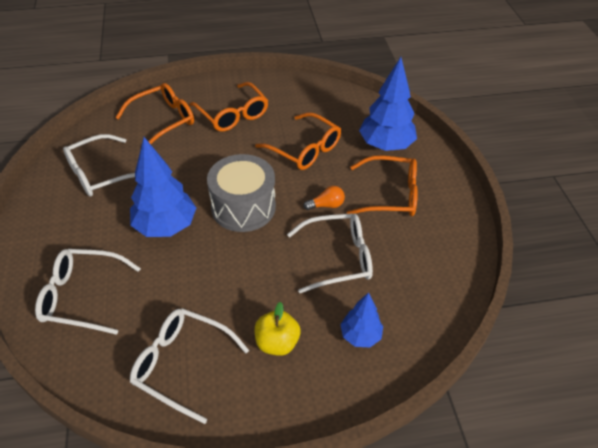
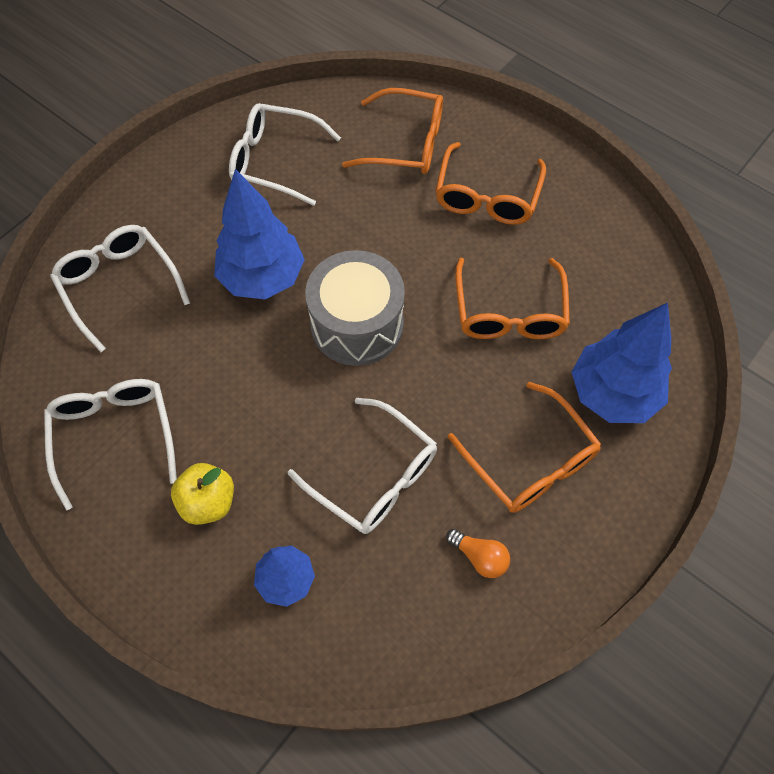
camera: 50 degrees right, 15 degrees up
(326, 205) = (442, 404): orange light bulb -> orange light bulb (479, 557)

